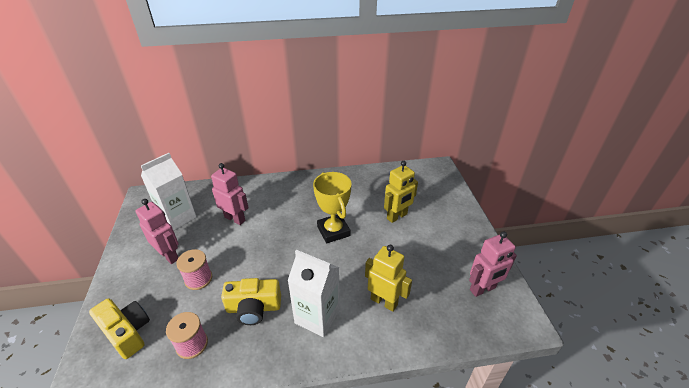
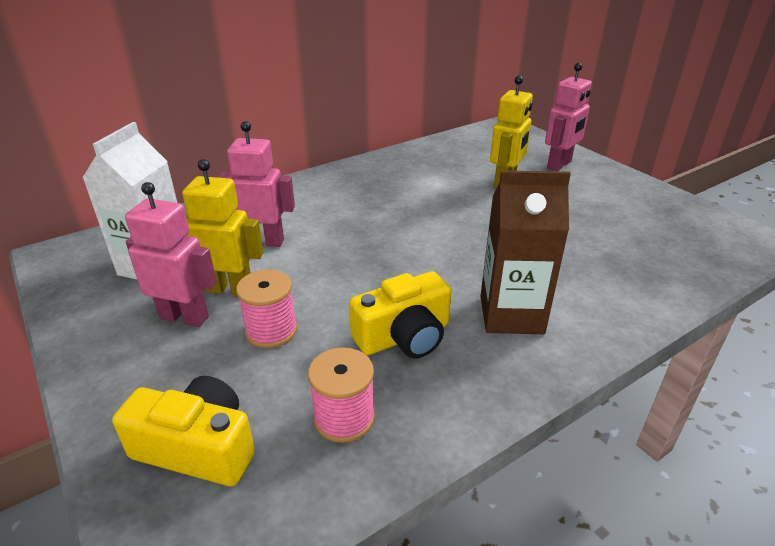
camera: 25 degrees left, 5 degrees down
(317, 316) = (511, 315): white carton -> brown carton
(333, 231) = (435, 217): yellow trophy -> none
(384, 301) = (582, 270): yellow robot -> yellow robot (230, 289)
(482, 289) = (682, 223): pink robot -> pink robot (559, 165)

